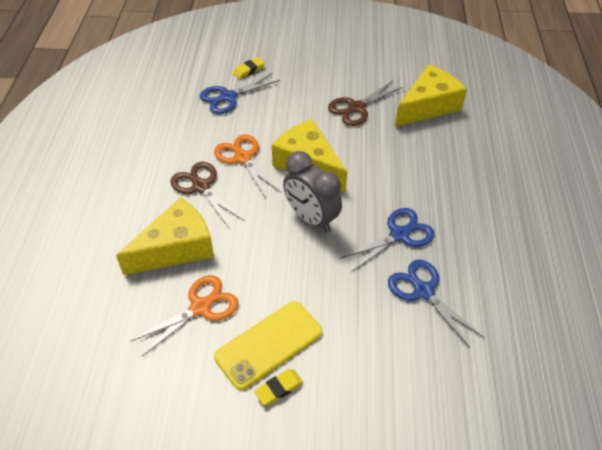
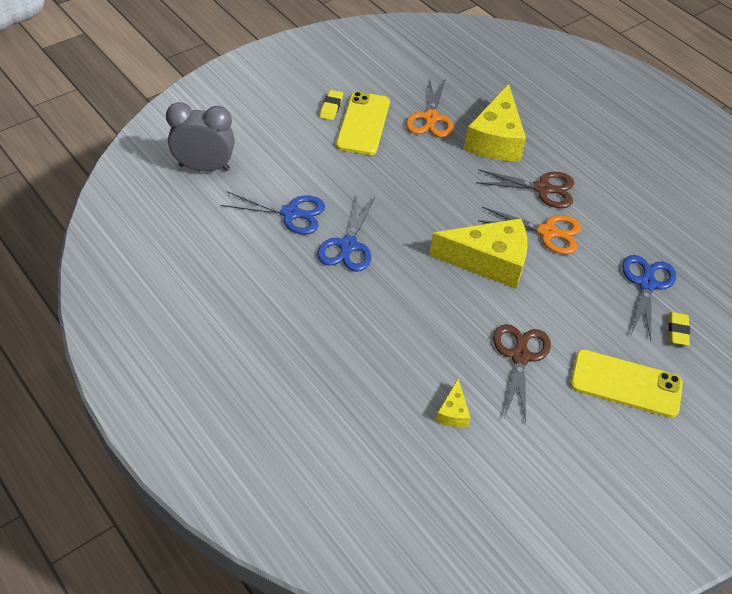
camera: 135 degrees right, 0 degrees up
(311, 218) = (430, 216): grey clock -> grey clock (204, 167)
(314, 67) = (625, 384): none -> yellow phone
(428, 106) = (453, 412): yellow cheese -> yellow cheese, size x0.45

